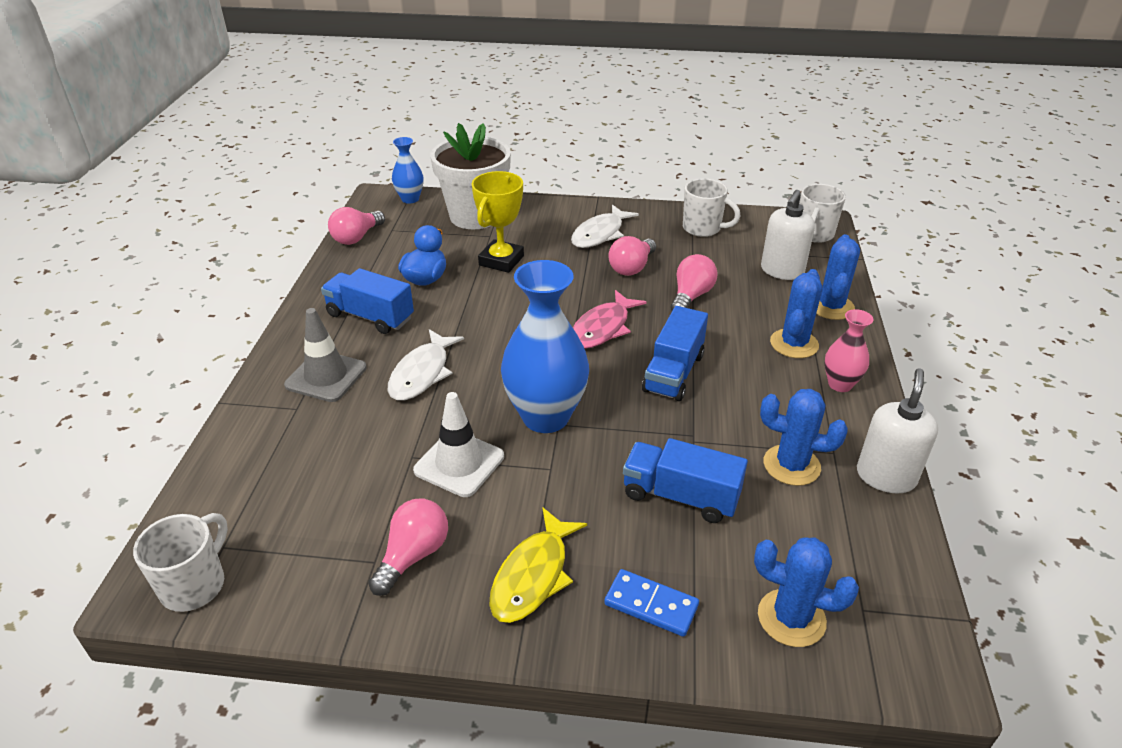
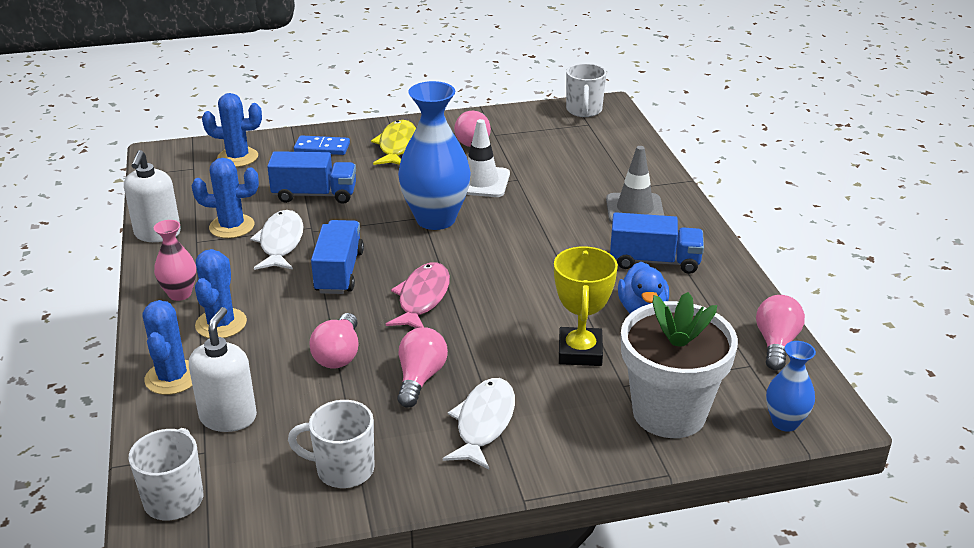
camera: 160 degrees right, 5 degrees down
(422, 373) = (559, 227): white fish -> white fish (281, 242)

